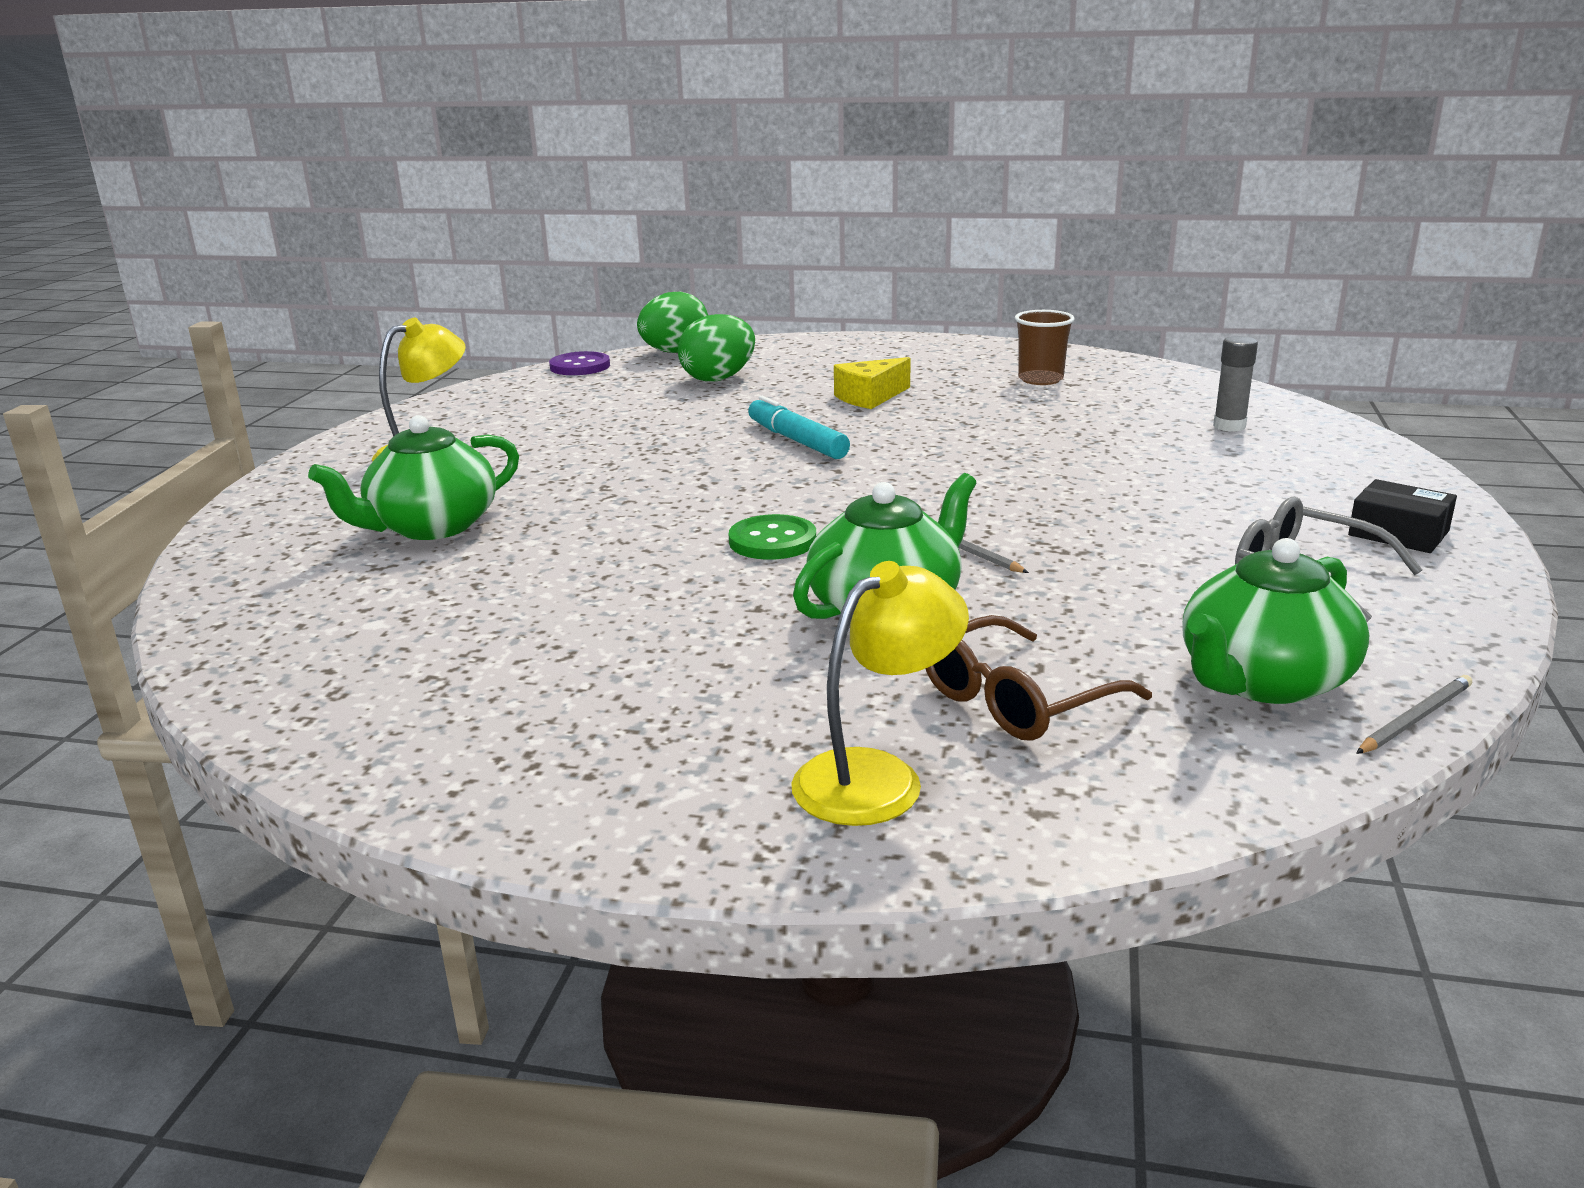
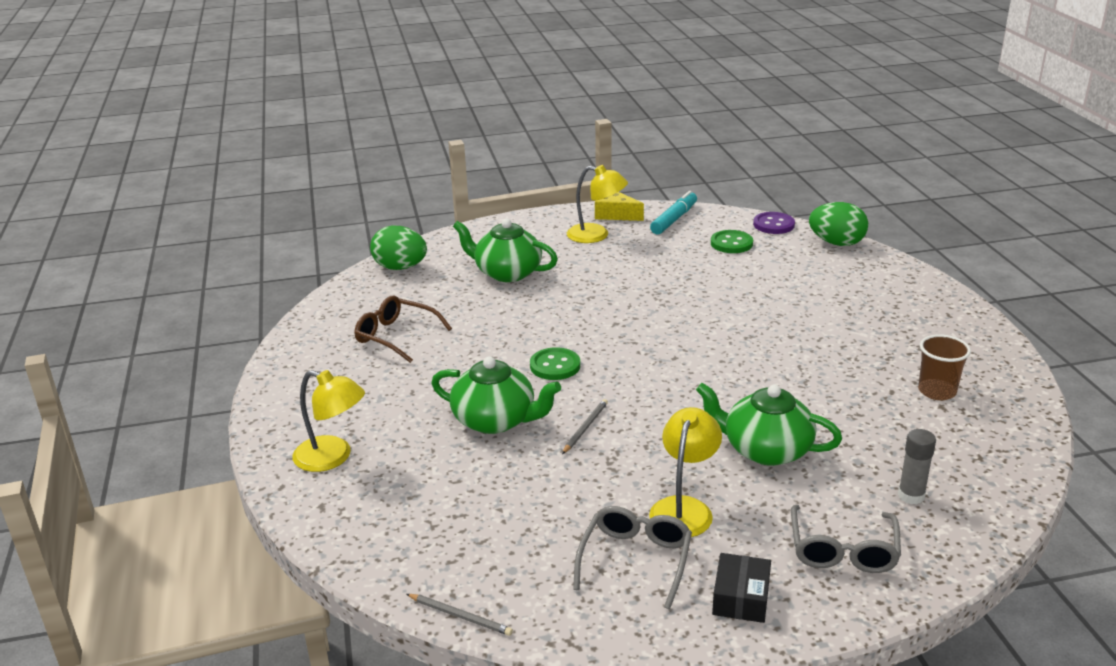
camera: 65 degrees right, 5 degrees up
(590, 392) = (731, 243): none -> green button
(718, 378) = (800, 273): green egg -> green egg (400, 267)
(797, 441) = (711, 331): turquoise marker -> turquoise marker (674, 219)
(870, 397) = (819, 334): yellow cheese -> yellow cheese (615, 214)
(1016, 700) = (417, 480): brown glasses -> brown glasses (396, 336)
(1200, 528) = (684, 508): none -> yellow lamp
(1262, 681) = (477, 557): green teapot -> green teapot (765, 450)
(1319, 471) = (843, 550): none -> grey glasses

